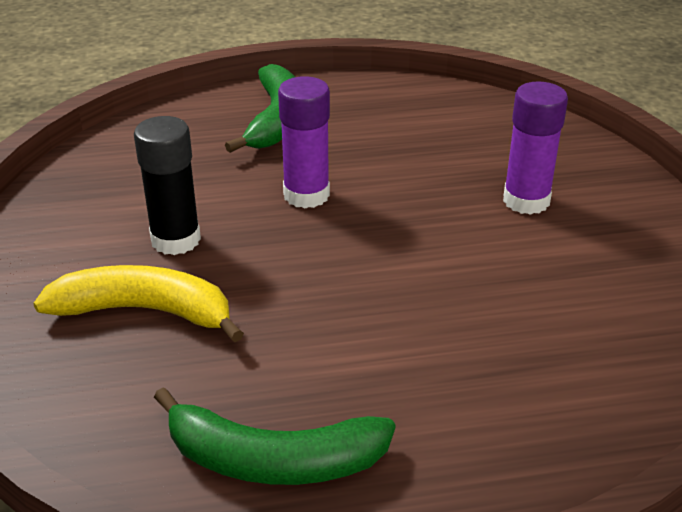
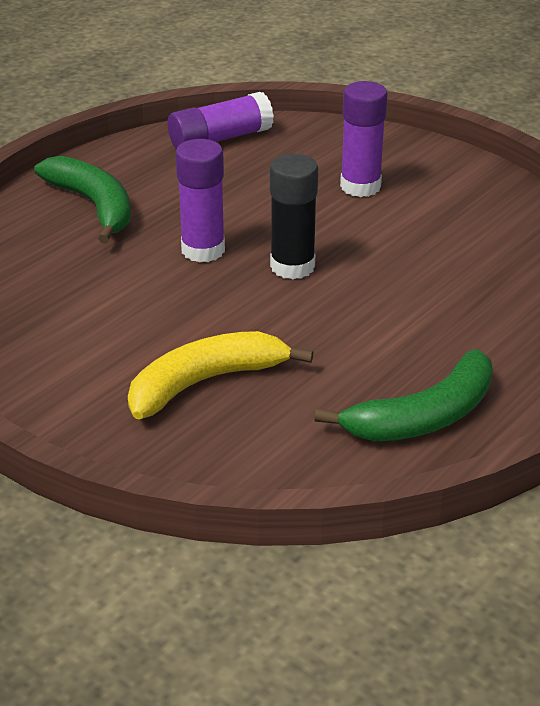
camera: 40 degrees left, 0 degrees up
(176, 240) = (151, 326): black glue stick -> black glue stick (292, 266)
(455, 106) = (220, 139): none -> purple glue stick

